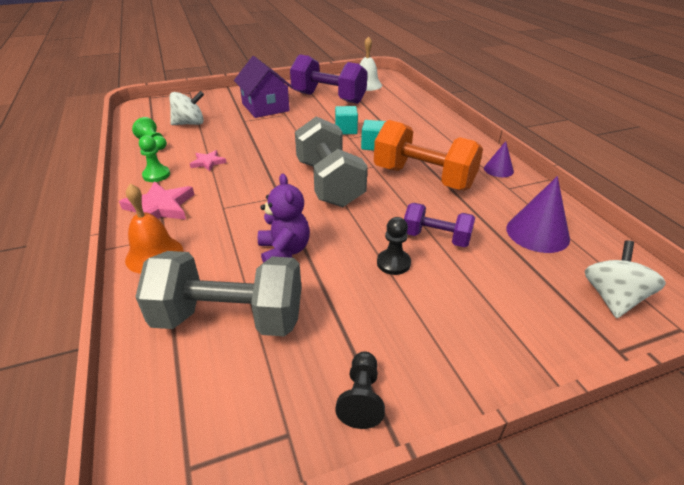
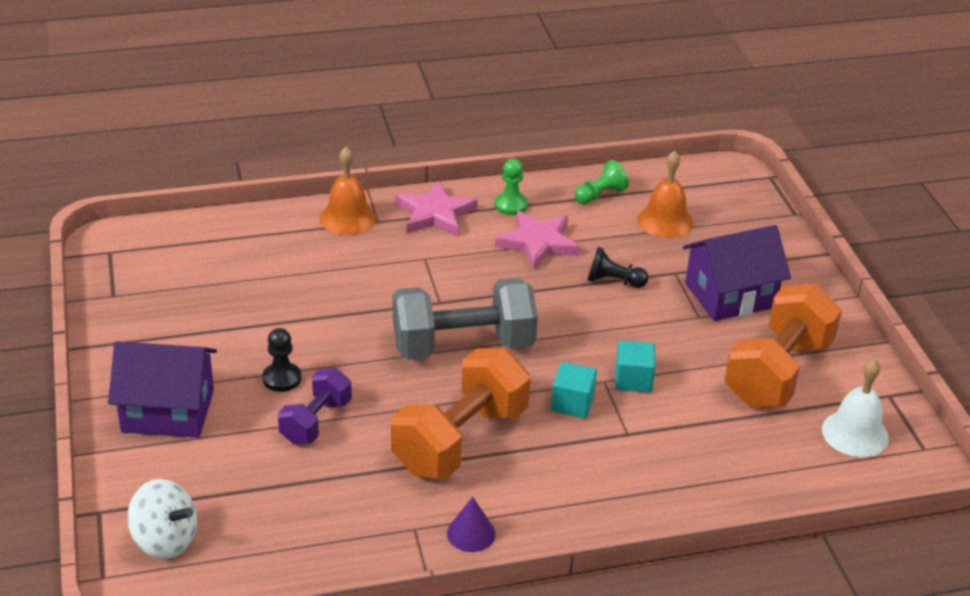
camera: 95 degrees right, 0 degrees up
(189, 123) = (665, 221): white spinning top -> orange bell
(208, 162) = (538, 243): pink star -> pink star, size x1.76
(229, 318) = (241, 266): grey dumbbell -> none
(284, 251) = (327, 301): purple teddy bear -> none
(328, 98) = (777, 373): purple dumbbell -> orange dumbbell
(361, 398) = (126, 334): black pawn -> black pawn (613, 281)
(466, 330) = (168, 411): none -> purple house
(537, 233) = (298, 520): purple cone -> none

